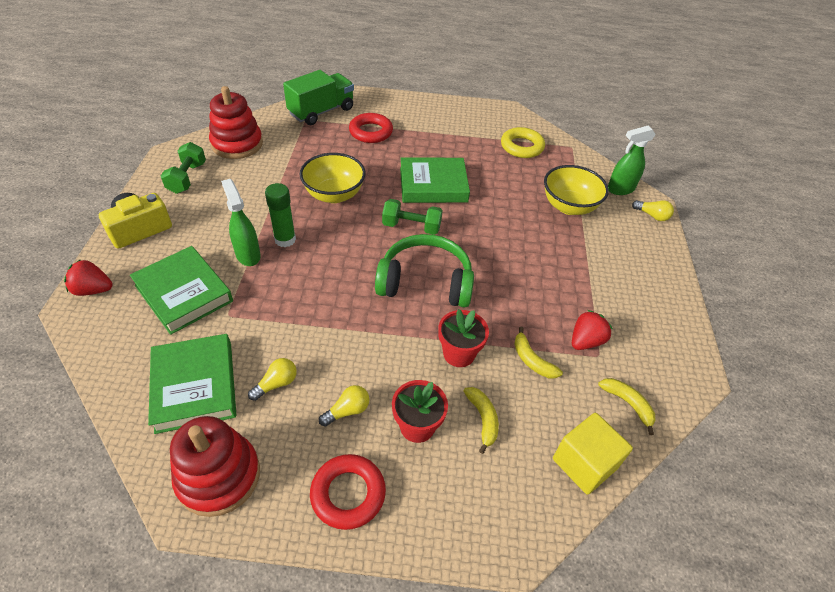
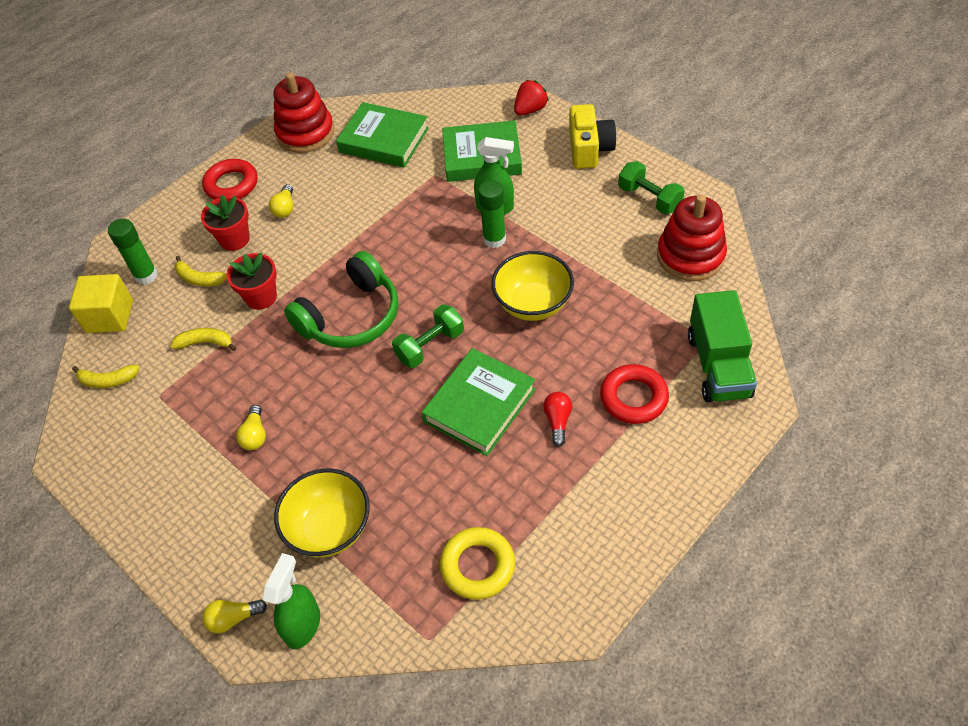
camera: 135 degrees right, 5 degrees up
(276, 384) = (344, 180): yellow light bulb -> yellow light bulb (255, 435)
(413, 152) = (558, 421): none -> red light bulb
(520, 473) = (146, 275): none -> green glue stick
(585, 341) = (179, 397): red strawberry -> none

